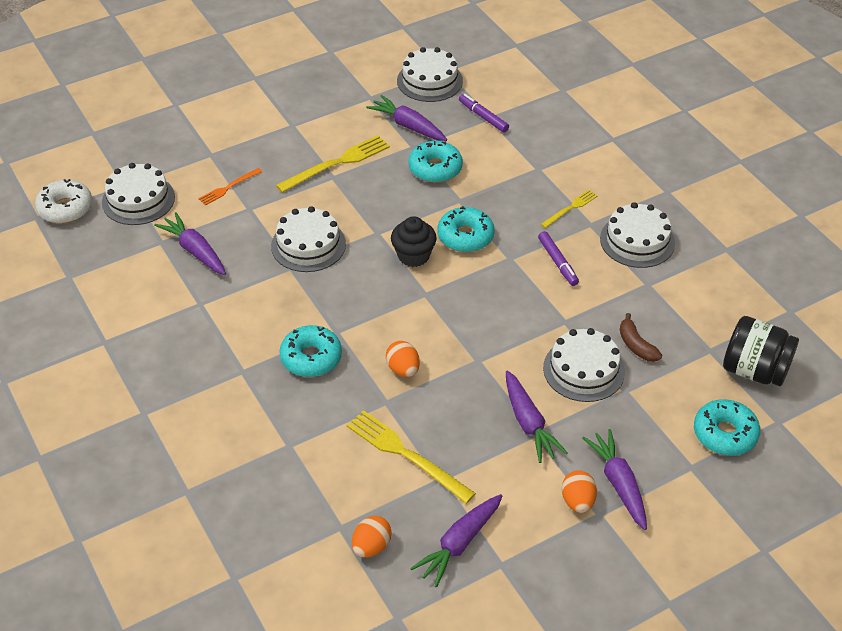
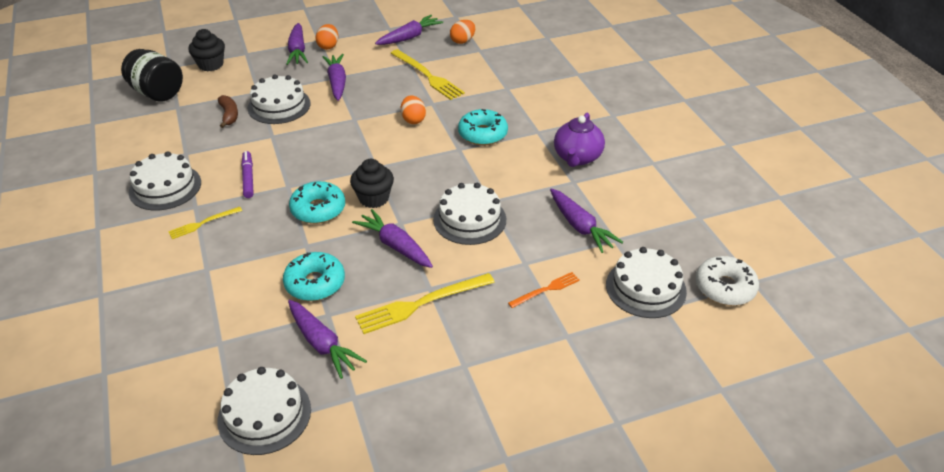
camera: 170 degrees left, 5 degrees down
(194, 337) = (577, 157): none -> purple teapot
(375, 210) = (395, 245): none -> purple carrot
(483, 117) = (226, 345): purple marker -> none
(725, 434) = (210, 65): turquoise donut -> black cupcake

